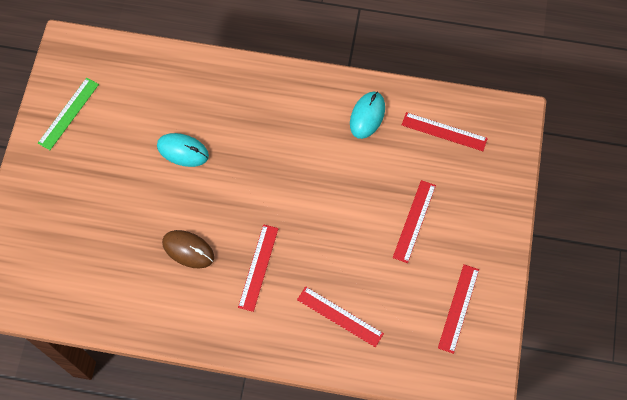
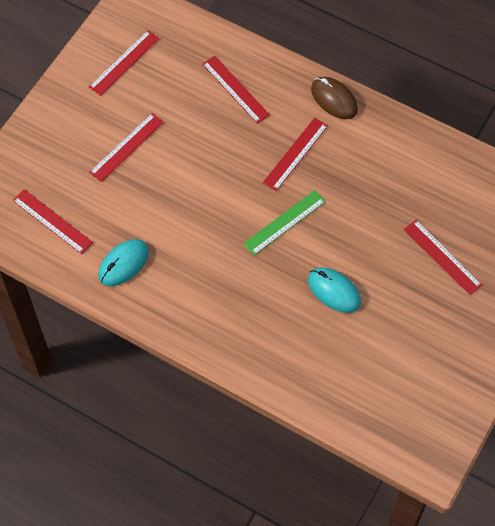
camera: 160 degrees left, 5 degrees down
(68, 113) = (449, 375): green ruler -> green ruler (284, 222)
(97, 212) = (442, 257): none -> red ruler
(188, 250) = (359, 191): brown mouse -> brown mouse (334, 99)

